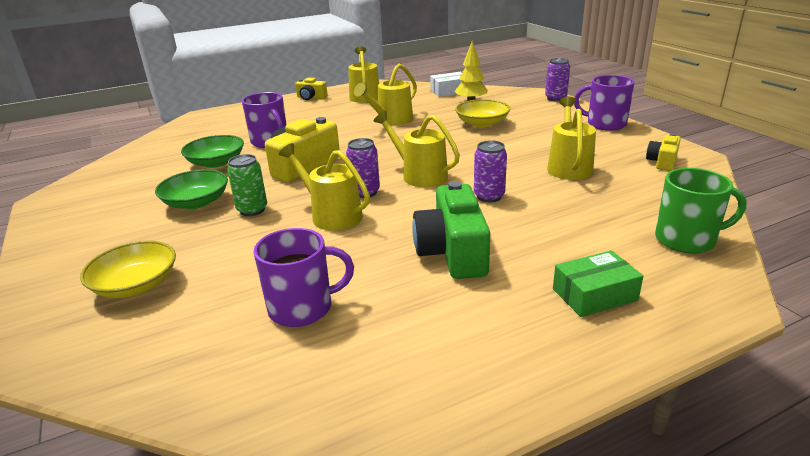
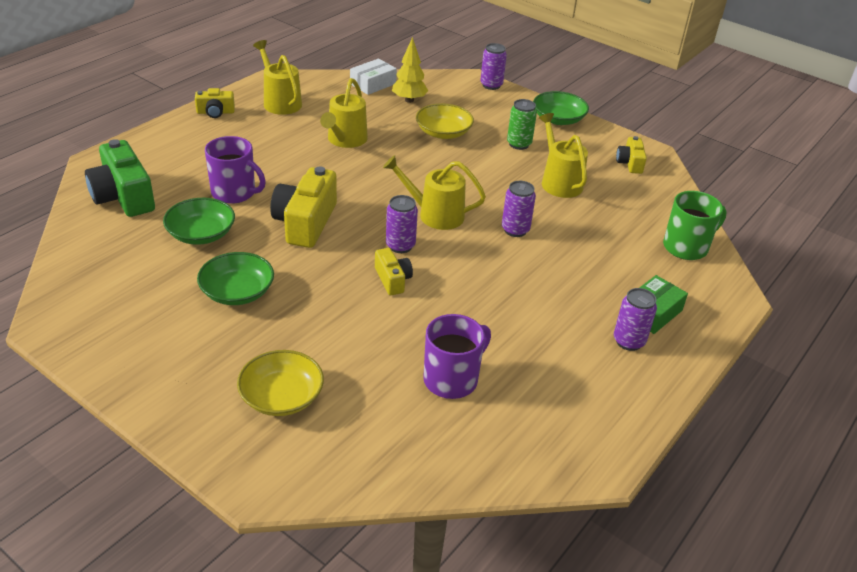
camera: 30 degrees left, 10 degrees up
(252, 210) = (308, 289): green can -> green can (519, 144)
(332, 215) = (392, 280): yellow watering can -> yellow camera
(453, 252) = (527, 297): green camera -> green camera (123, 196)
(540, 317) = (629, 341): none -> purple can
(605, 124) = (558, 119): purple mug -> green bowl

